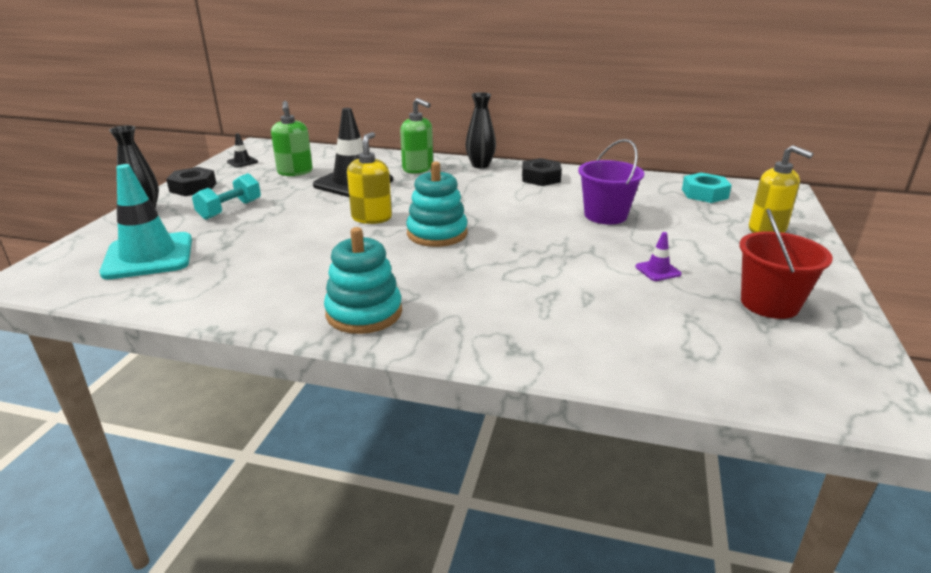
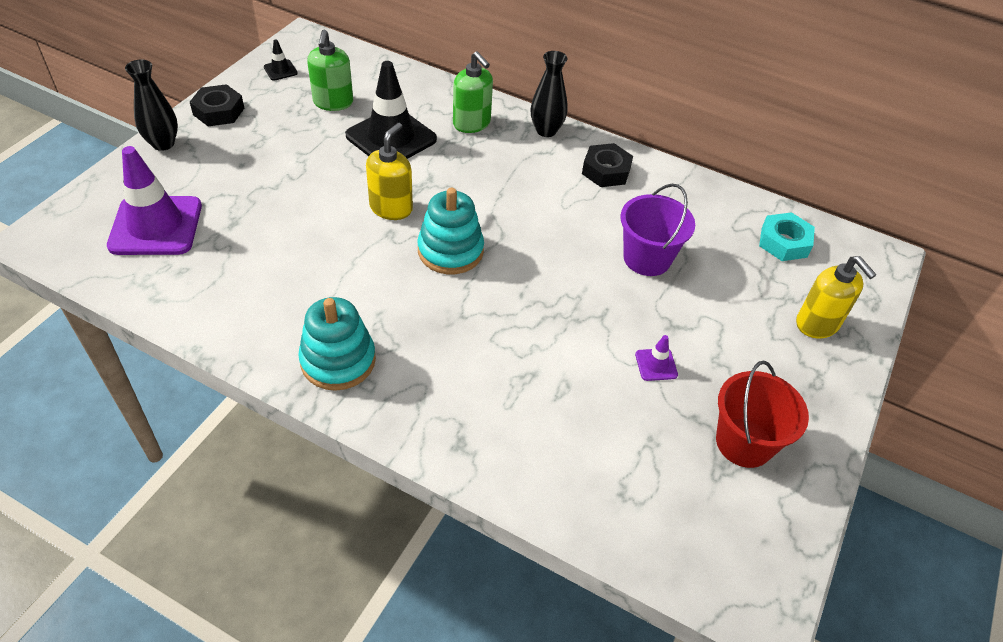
camera: 10 degrees right, 20 degrees up
(148, 256) = (156, 226): turquoise traffic cone -> purple traffic cone
(230, 210) = (249, 161): turquoise dumbbell -> none

